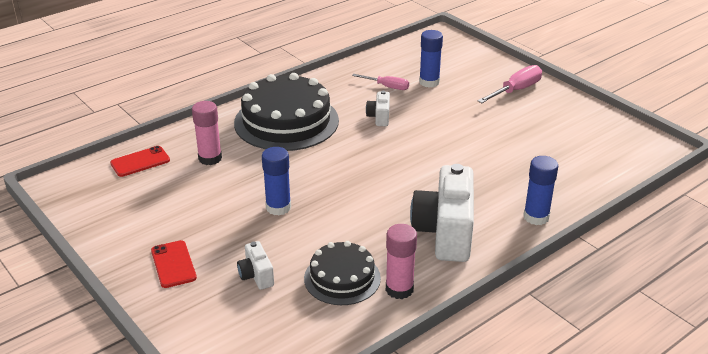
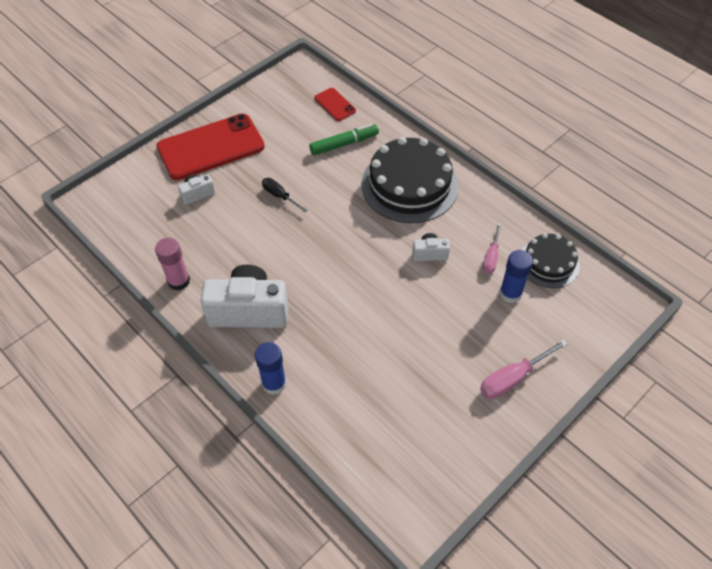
camera: 85 degrees right, 20 degrees up
(173, 264) = (211, 147): red phone -> red phone, size x2.19
(210, 158) = (344, 144): pink glue stick -> green marker
(278, 207) = (279, 196): blue glue stick -> black screwdriver
(342, 278) = (193, 244): black cake -> black cake (548, 263)
(516, 90) = (512, 378): pink screwdriver -> pink screwdriver turned 105 degrees clockwise

